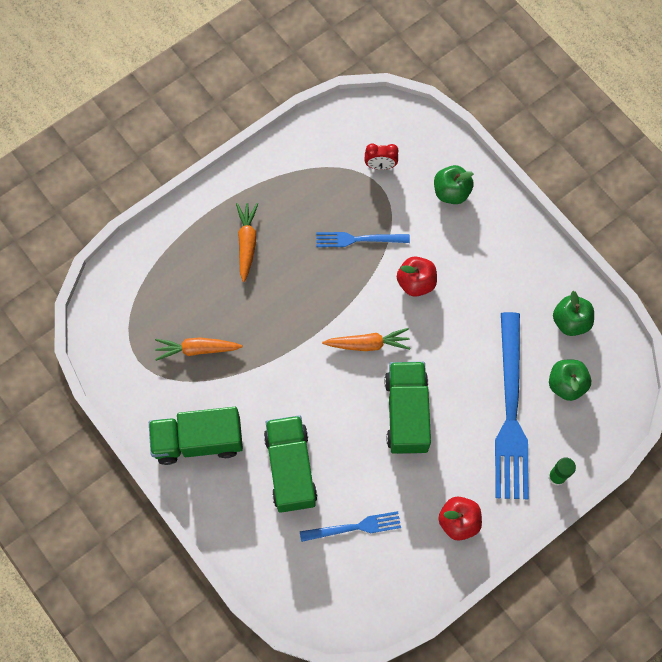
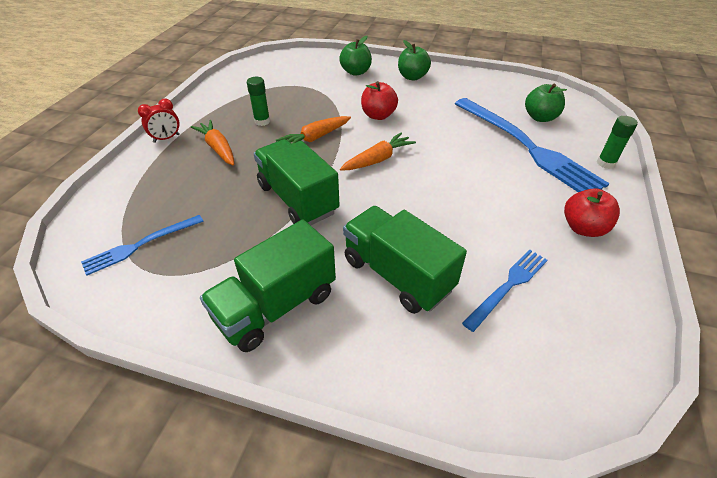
camera: 35 degrees left, 25 degrees down
(197, 349) = (219, 233): orange carrot -> orange carrot (315, 138)
(305, 225) = (262, 121): none -> green glue stick
(358, 239) = (312, 113): blue fork -> blue fork (140, 245)
(380, 166) = (294, 78): red clock -> red clock (166, 138)
(406, 413) = (455, 183): green truck -> green truck (297, 199)
(570, 321) = (501, 91): green apple -> green apple (412, 77)

